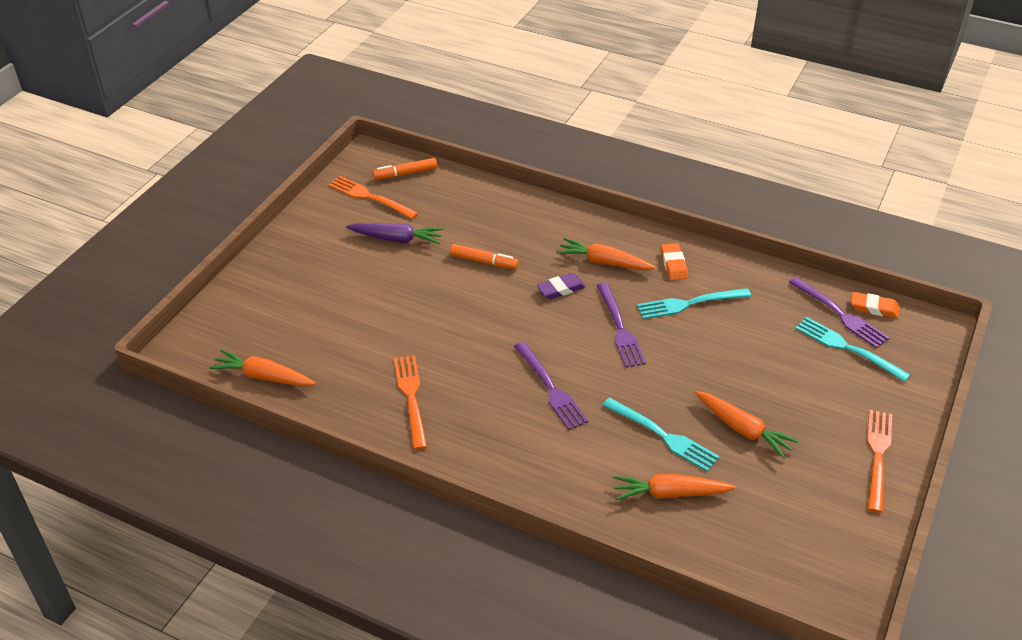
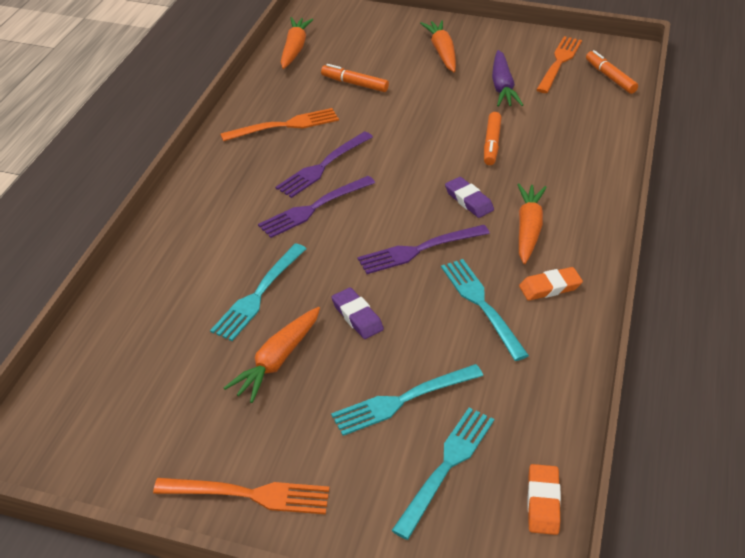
camera: 80 degrees right, 0 degrees up
(353, 337) = (354, 84): none -> orange marker
(670, 493) = (177, 304): orange carrot -> orange carrot (442, 52)
(696, 376) = (357, 316): none -> purple eraser
(786, 361) = (403, 400): none -> turquoise fork
(840, 314) = (514, 460): purple fork -> purple fork (323, 166)

